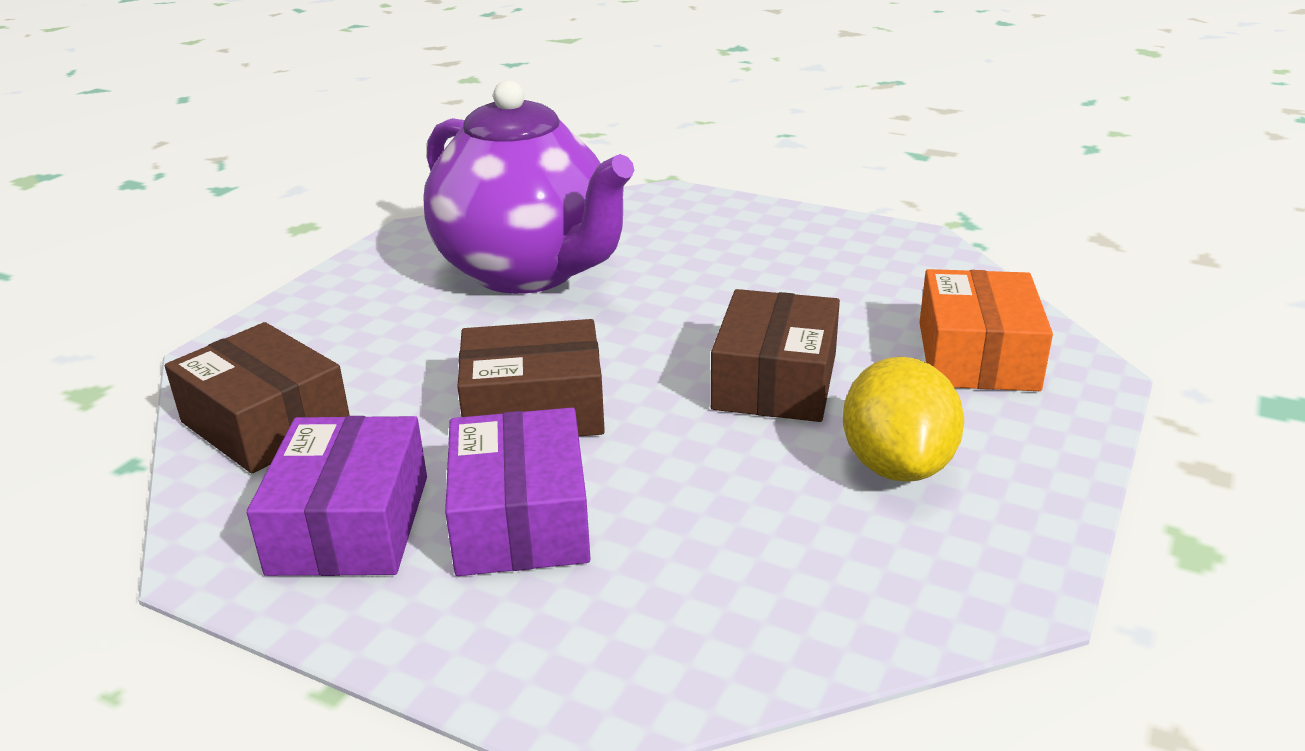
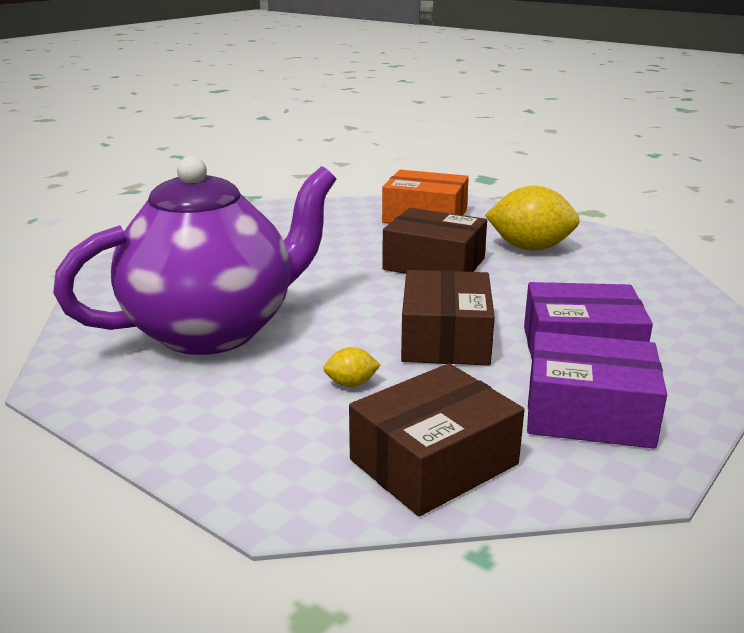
camera: 80 degrees left, 5 degrees down
(419, 361) = (351, 384): none -> yellow lemon

